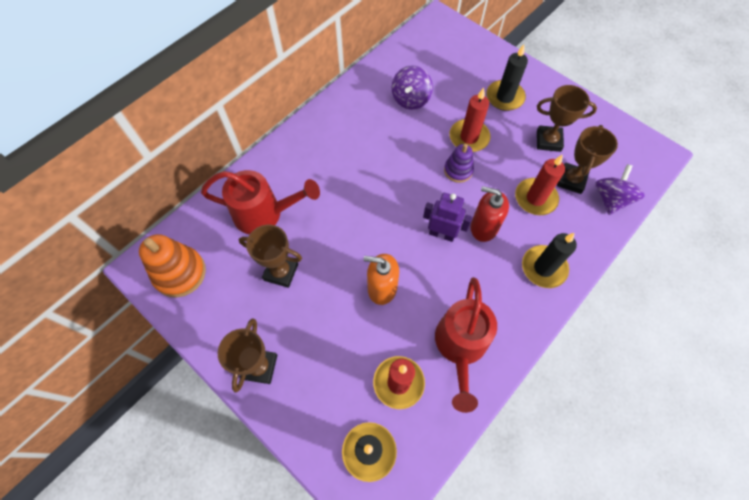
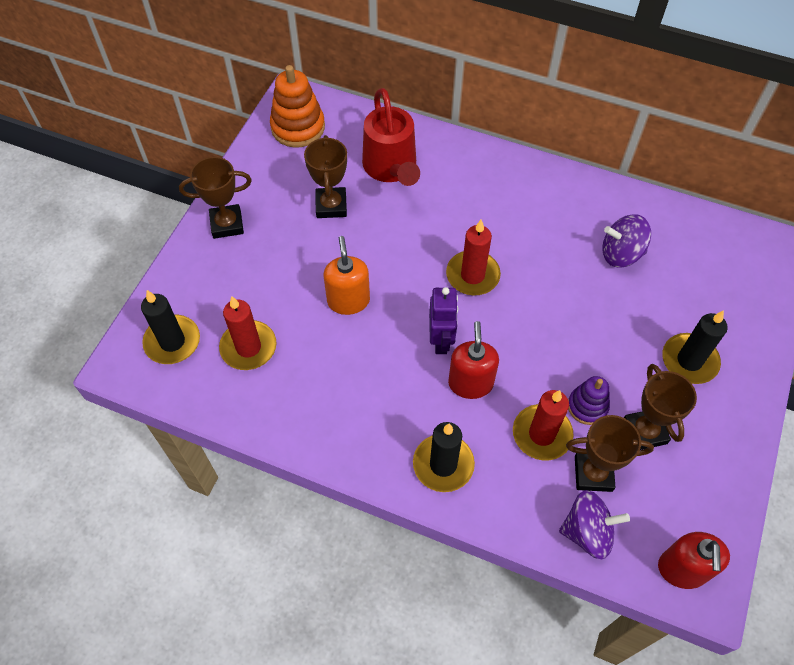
camera: 70 degrees right, 5 degrees down
(458, 170) = (539, 334): purple stacking toy -> purple stacking toy (587, 406)
(460, 347) = (307, 396): red watering can -> none
(469, 137) = (597, 334): red candle -> red candle (472, 275)
(643, 159) = (682, 569): none -> red soap dispenser

